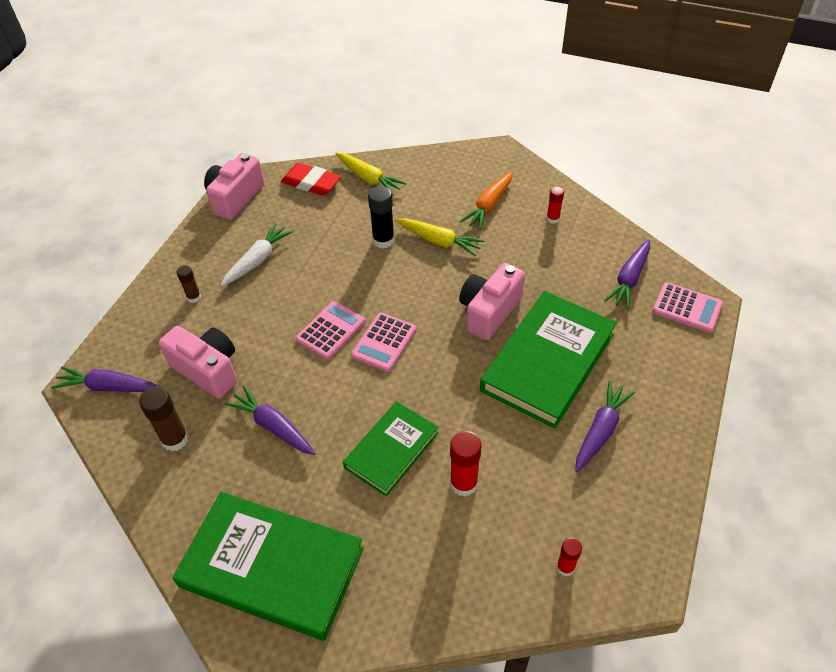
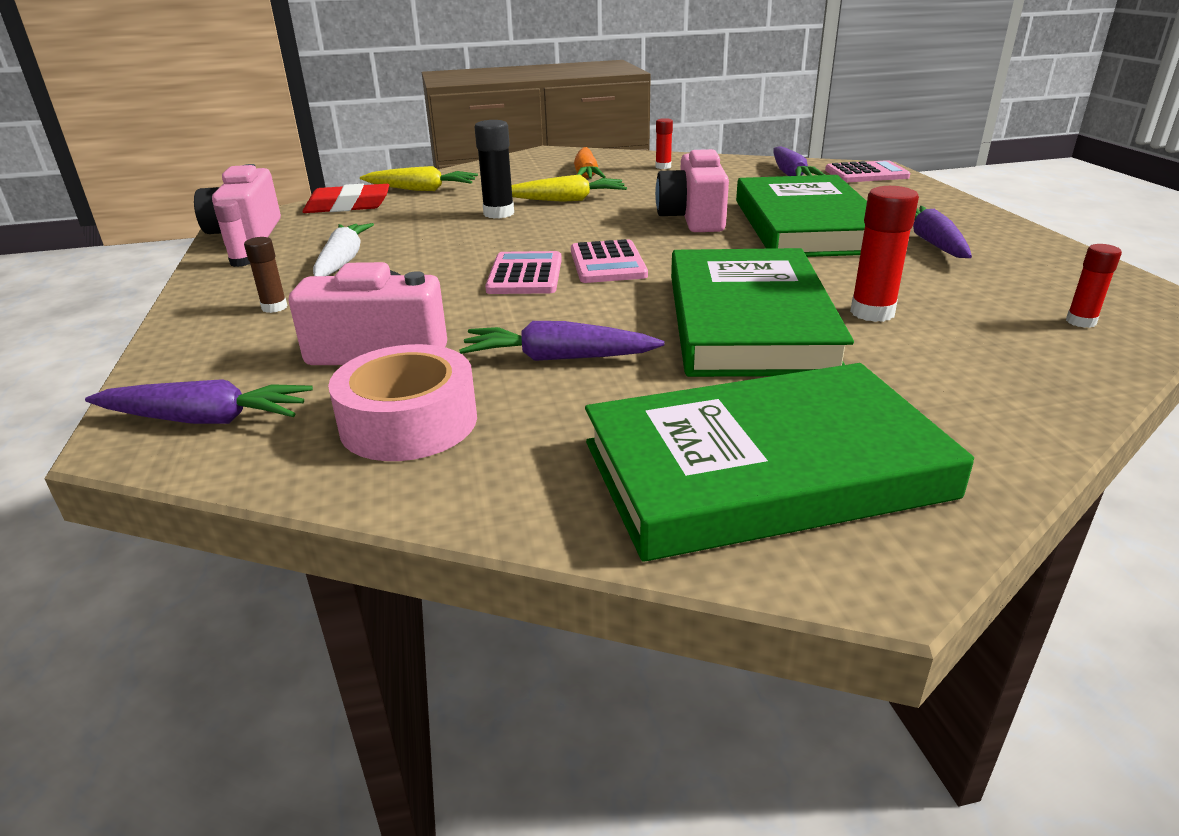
camera: 35 degrees left, 20 degrees down
(108, 387) = (205, 419): purple carrot -> purple carrot turned 150 degrees counterclockwise
(175, 439) = (409, 422): brown glue stick -> pink tape
(211, 234) = (241, 263): none -> pink glue stick
(391, 450) = (748, 321): green book -> green book, size x1.66

